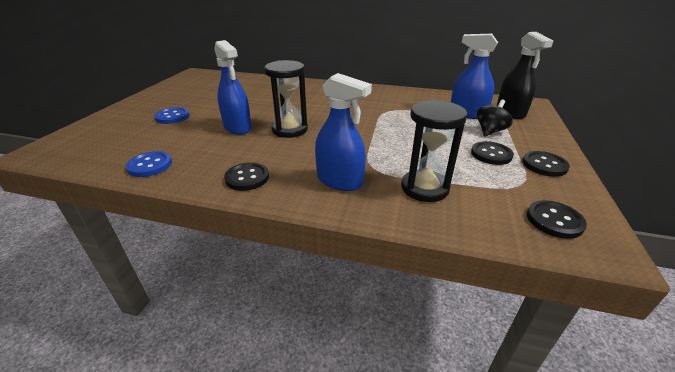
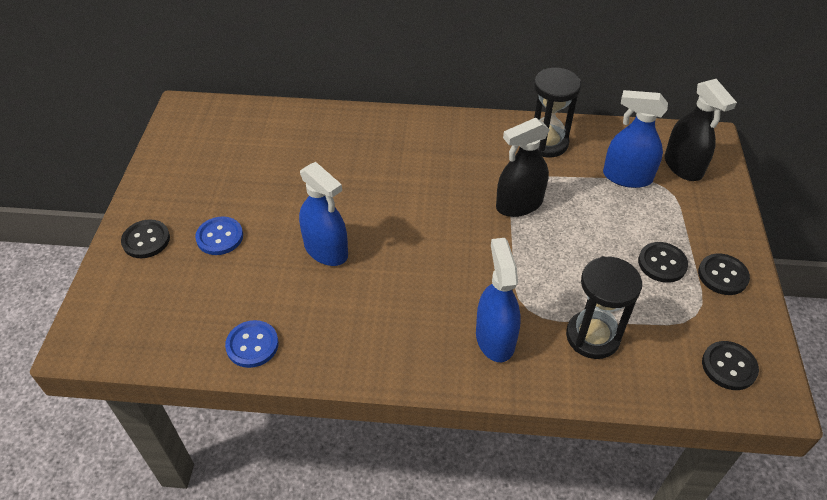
camera: 10 degrees left, 15 degrees up
(247, 178) = (384, 349): black button -> black button (146, 240)
(290, 130) = (399, 246): black hourglass -> black hourglass (546, 143)
(339, 181) = (495, 338): blue spray bottle -> blue spray bottle turned 120 degrees counterclockwise
(384, 119) = (519, 204): none -> black spray bottle
(490, 131) = (658, 214): black spinning top -> none

